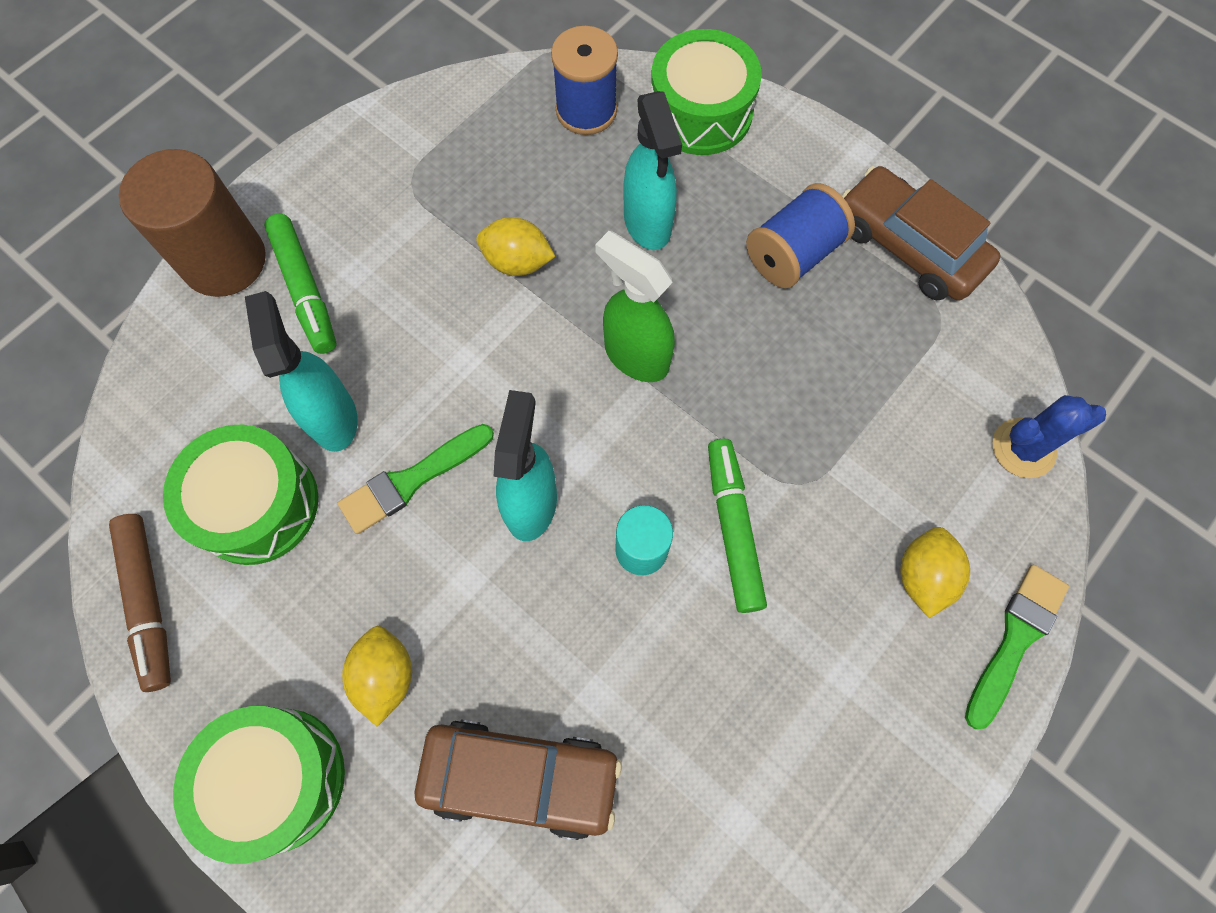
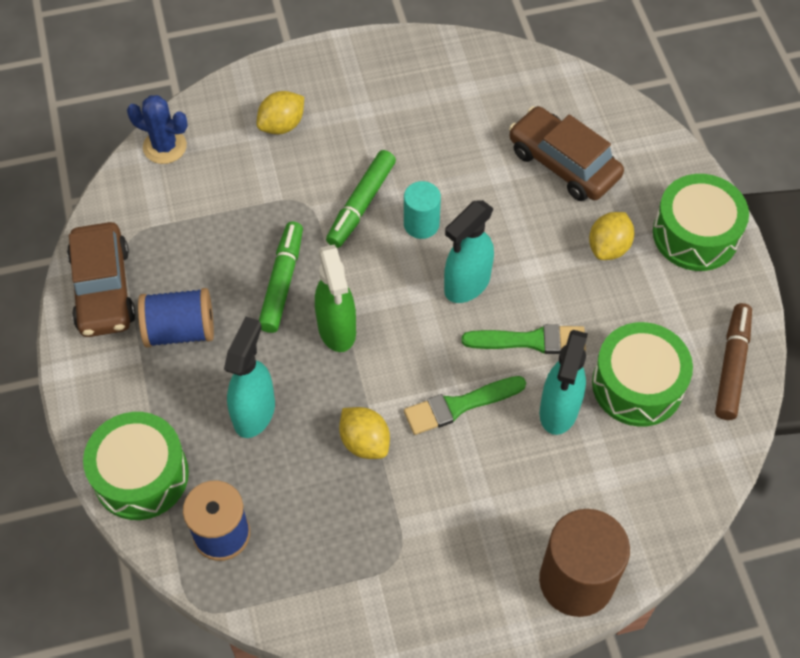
camera: 145 degrees left, 10 degrees down
(305, 290) = (528, 517): green marker -> green marker (282, 282)
(1015, 639) = (264, 76): green brush -> green brush (459, 405)

